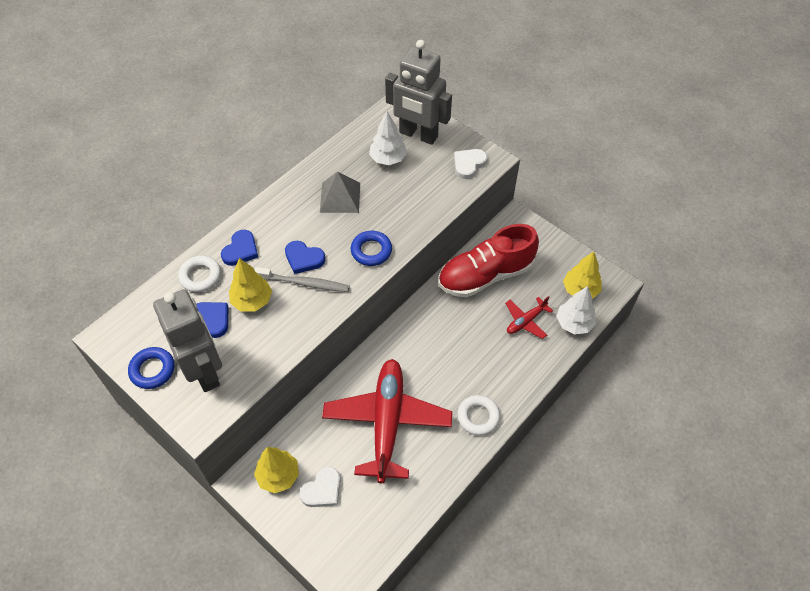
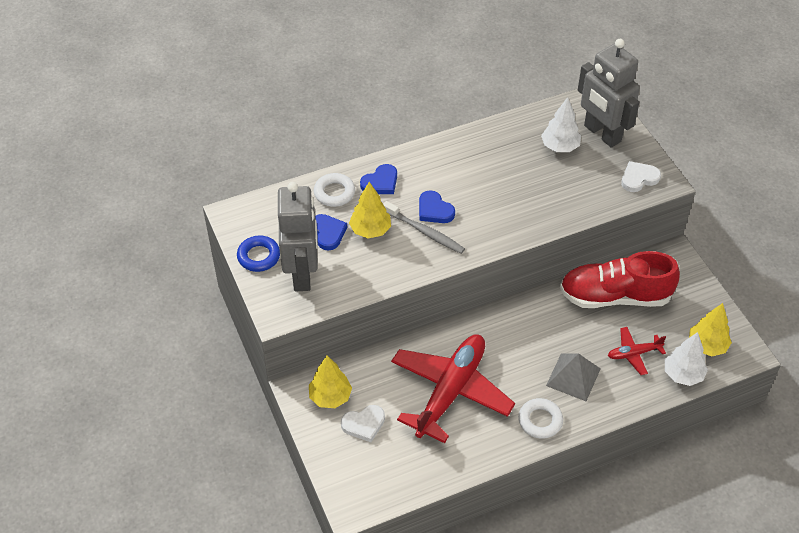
camera: 25 degrees right, 5 degrees down
(340, 197) = (495, 167): grey pyramid -> grey pyramid (573, 377)
(371, 251) = (501, 225): blue ring -> none

